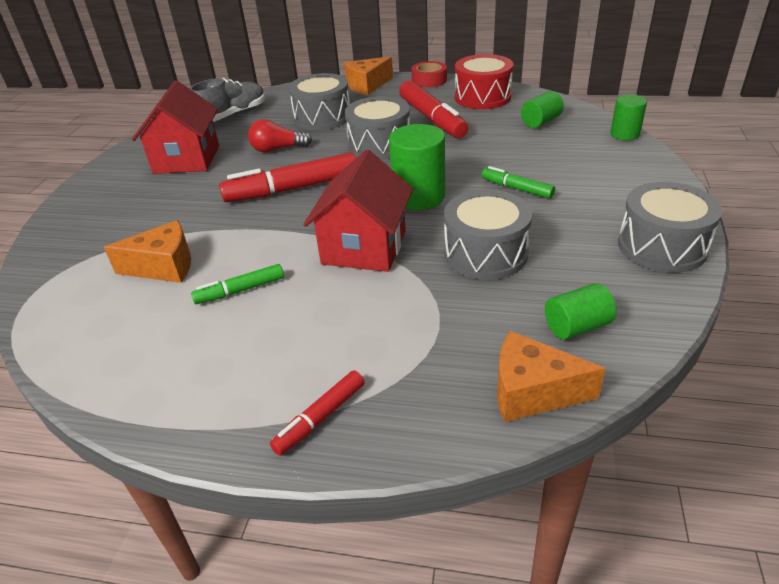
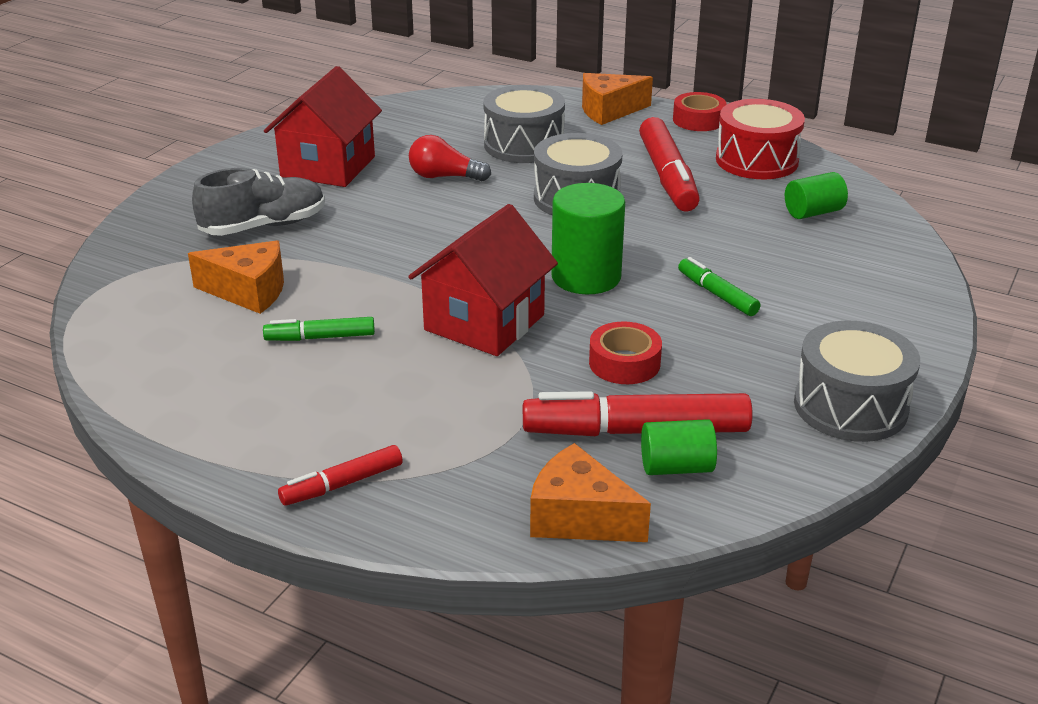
camera: 15 degrees right, 5 degrees down
(232, 116) = (410, 119): grey shoe -> grey shoe (264, 226)
(292, 189) = (436, 232): red marker -> red marker (636, 431)
(485, 253) = (624, 363): grey drum -> red tape
(624, 134) = (918, 254): green cylinder -> none

